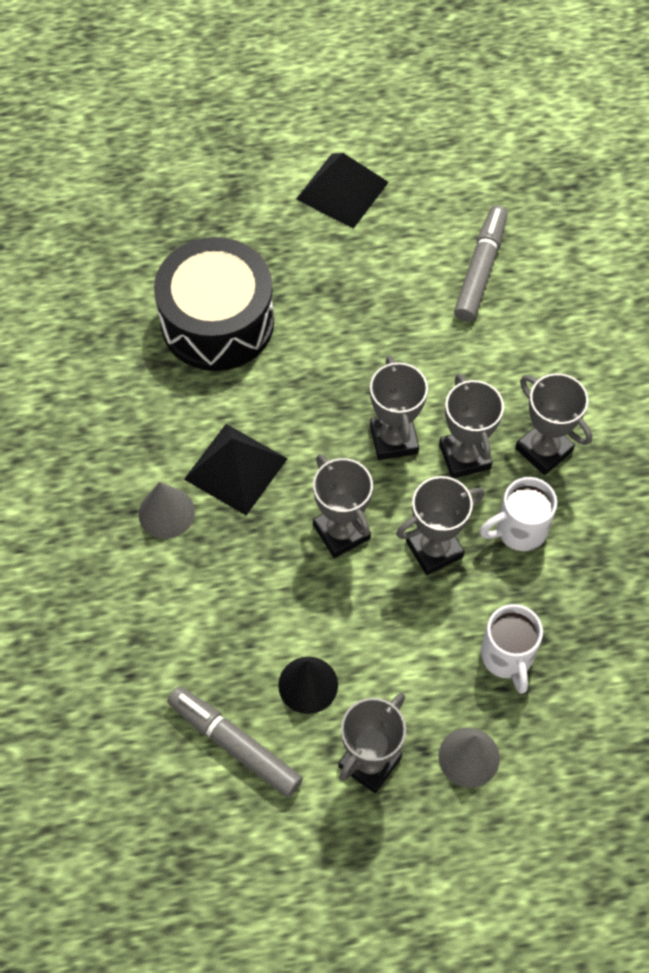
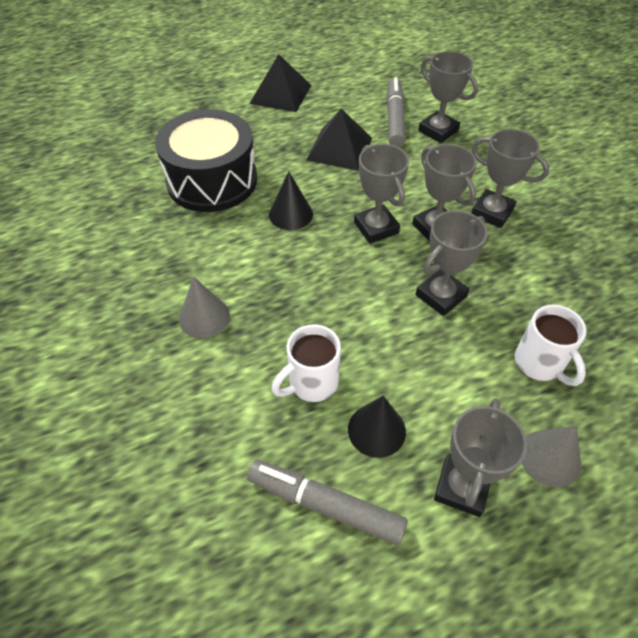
camera: 15 degrees left, 10 degrees down
(235, 469) = (255, 273): black pyramid -> black pyramid (339, 148)
(298, 395) = (291, 214): none -> black cone
(341, 532) = (359, 299): grey trophy -> grey trophy (438, 131)
(519, 530) = (500, 268): white mug -> white mug (311, 383)

